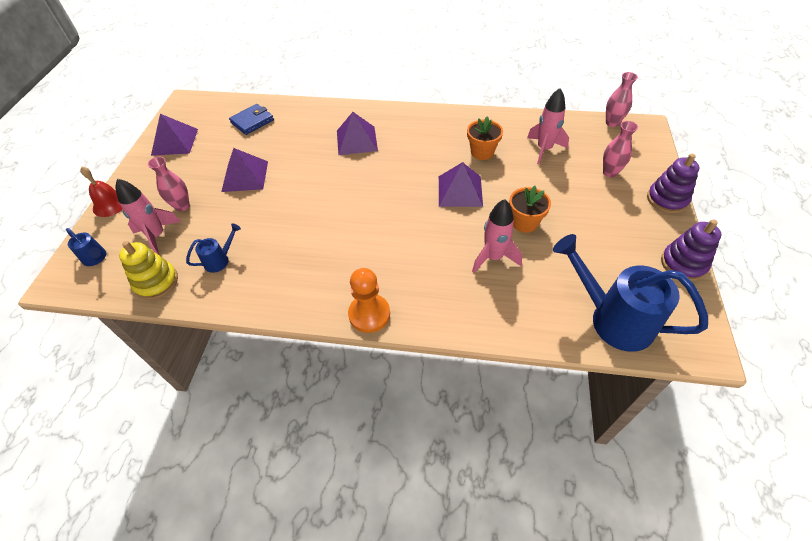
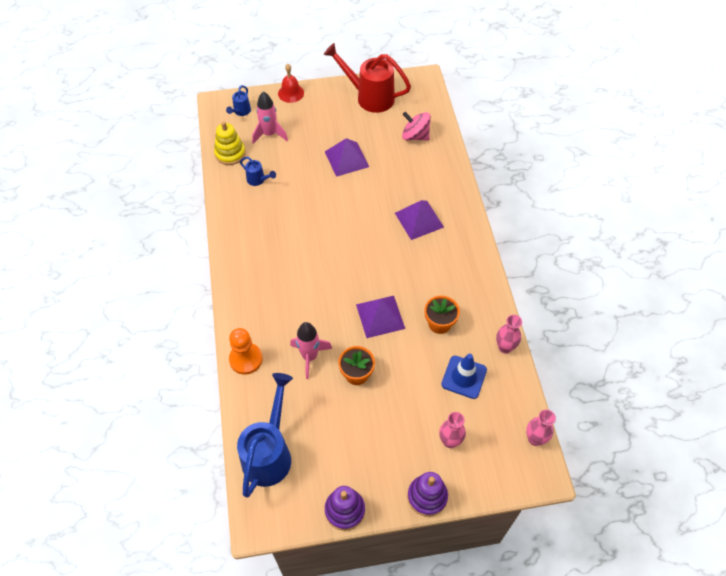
camera: 70 degrees right, 5 degrees up
(175, 142) = (370, 97): purple pyramid -> red watering can
(182, 206) = (302, 135): pink vase -> pink vase (505, 347)
(252, 121) = (415, 136): blue wallet -> pink spinning top
(369, 314) = (234, 286): orange pawn -> orange pawn (246, 359)
(544, 149) = (464, 377): pink rocket -> blue traffic cone

